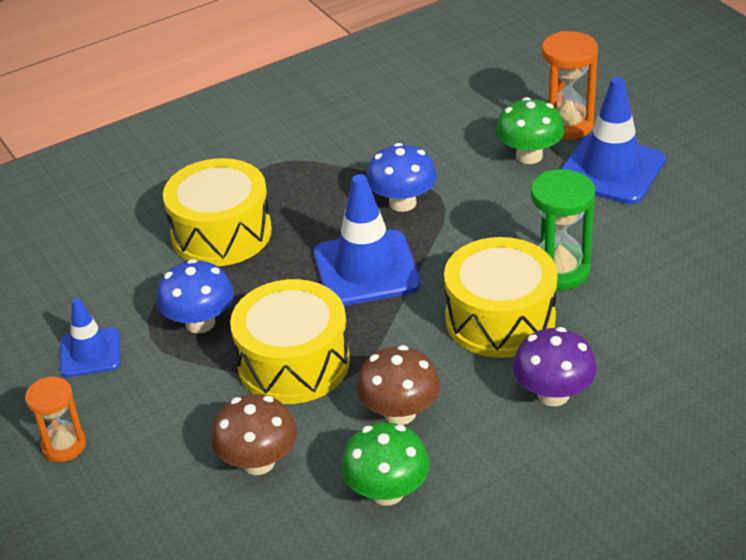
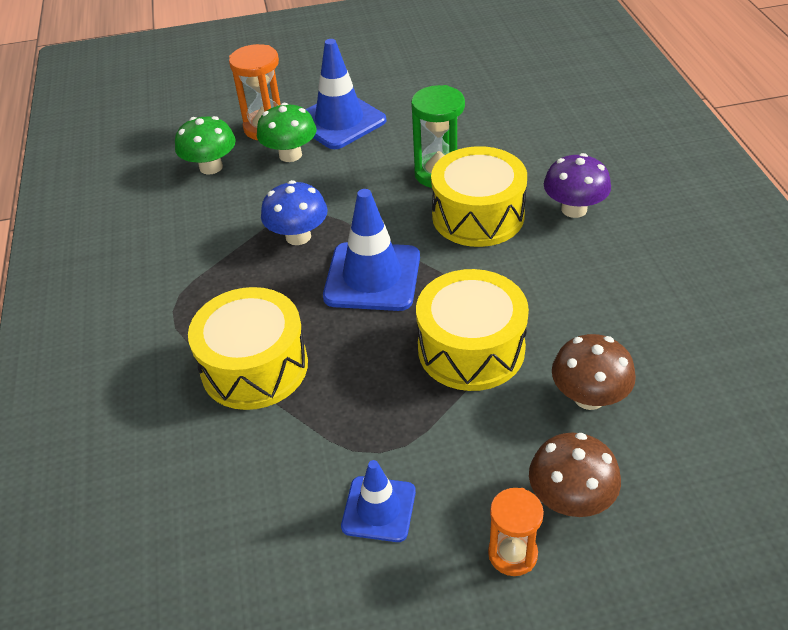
camera: 70 degrees left, 5 degrees up
(200, 323) = (381, 407): blue mushroom -> none
(387, 492) = (649, 321): green mushroom -> green mushroom (211, 167)
(400, 413) = (562, 294): brown mushroom -> brown mushroom (570, 499)

